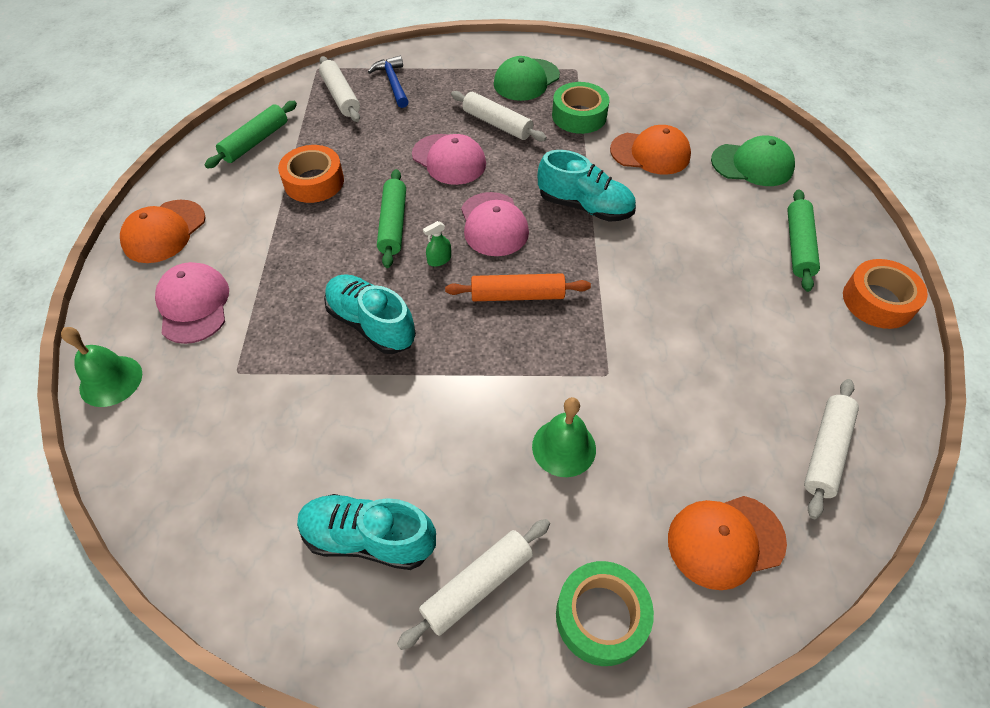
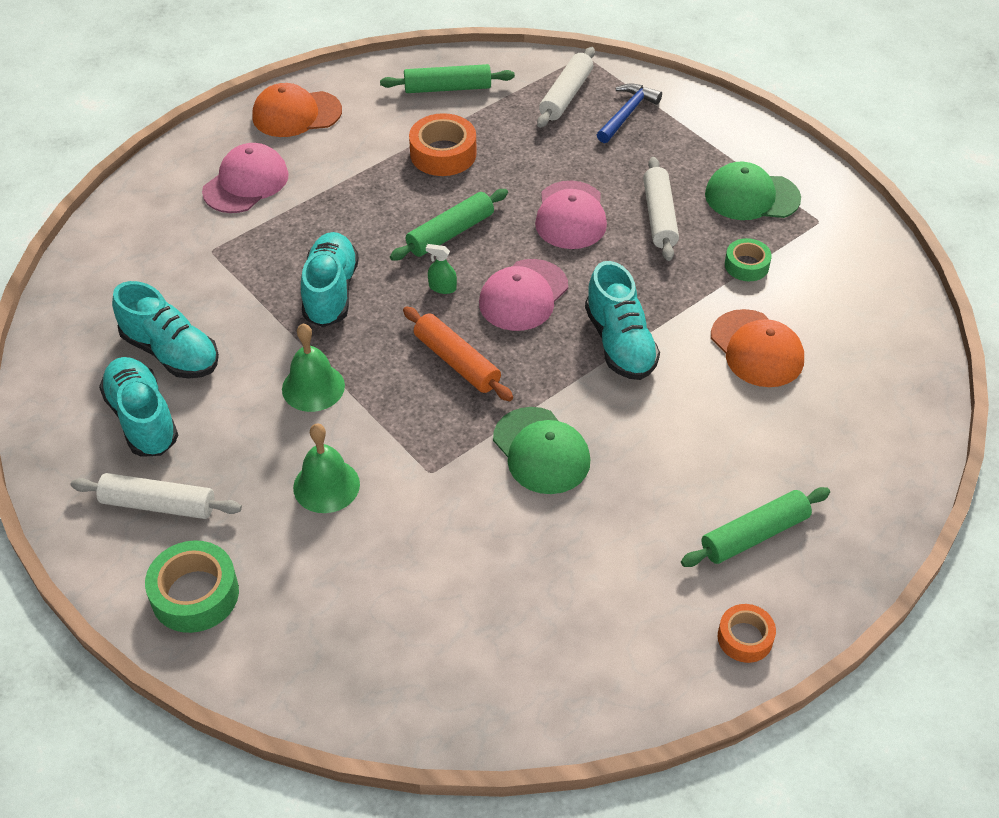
camera: 50 degrees right, 5 degrees down
(111, 380) = (141, 193): green bell -> green bell (313, 387)
(316, 470) = (171, 352): none -> turquoise shoe
(579, 116) = (746, 265): green tape -> green tape, size x0.62
(725, 541) = (332, 642): orange cap -> none
(752, 164) = (840, 438): green cap -> green cap (541, 451)
(826, 451) = (497, 675): white rolling pin -> none
(878, 301) = (745, 638): orange tape -> orange tape, size x0.62

